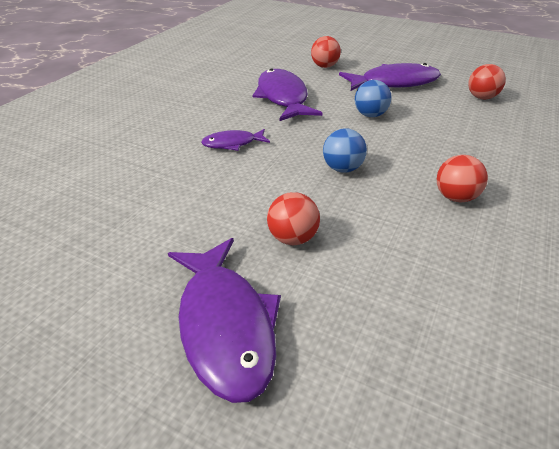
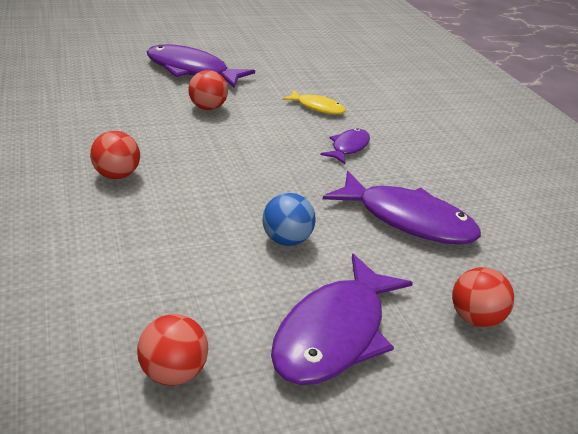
camera: 130 degrees right, 5 degrees down
(182, 187) = (317, 107): none -> yellow fish
(342, 168) = (234, 162): blue ball -> none

